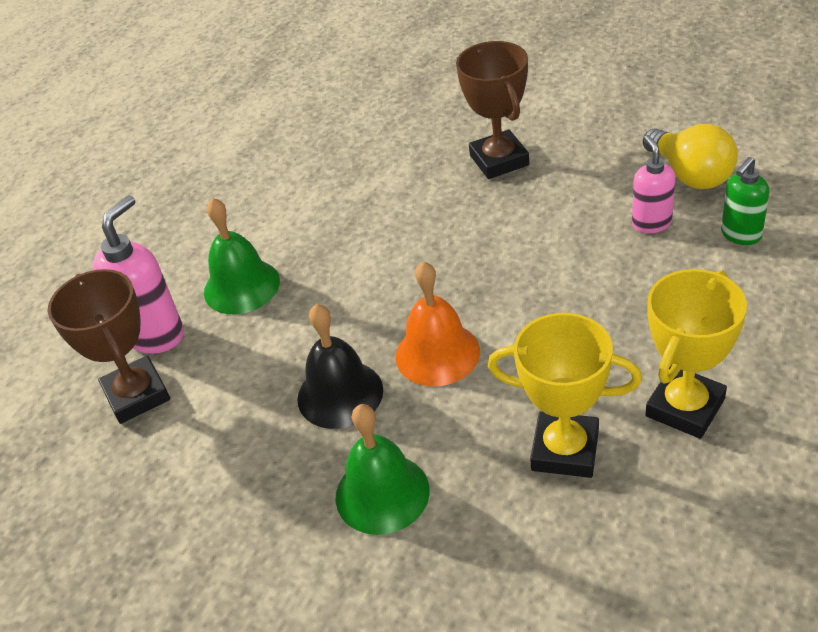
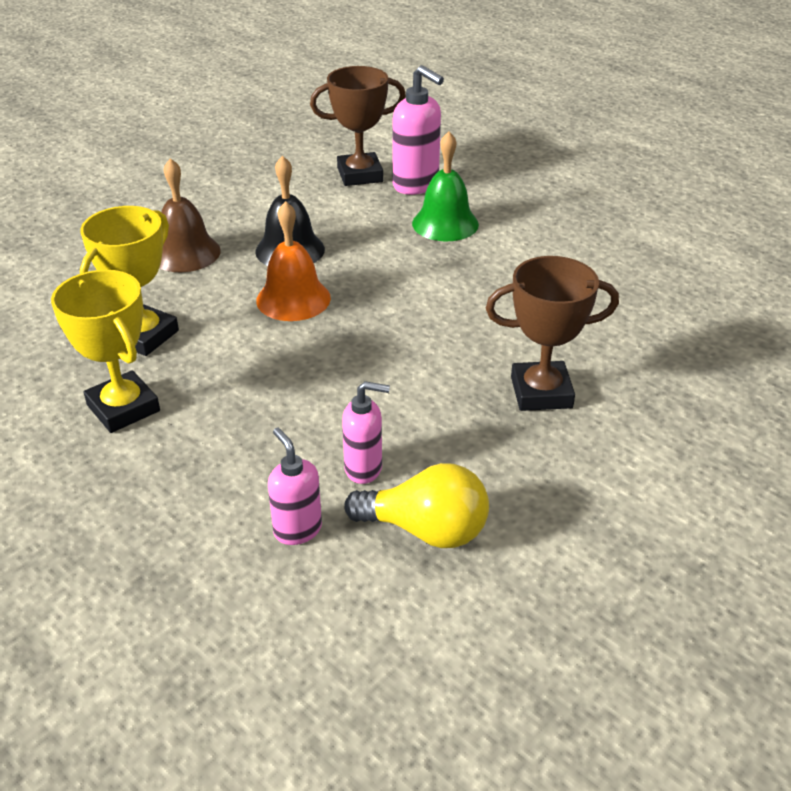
camera: 100 degrees right, 5 degrees down
(382, 493) = (185, 253): green bell -> brown bell
(690, 175) = (426, 530): yellow light bulb -> yellow light bulb turned 150 degrees counterclockwise
(740, 235) = (297, 530): green soap dispenser -> pink soap dispenser

